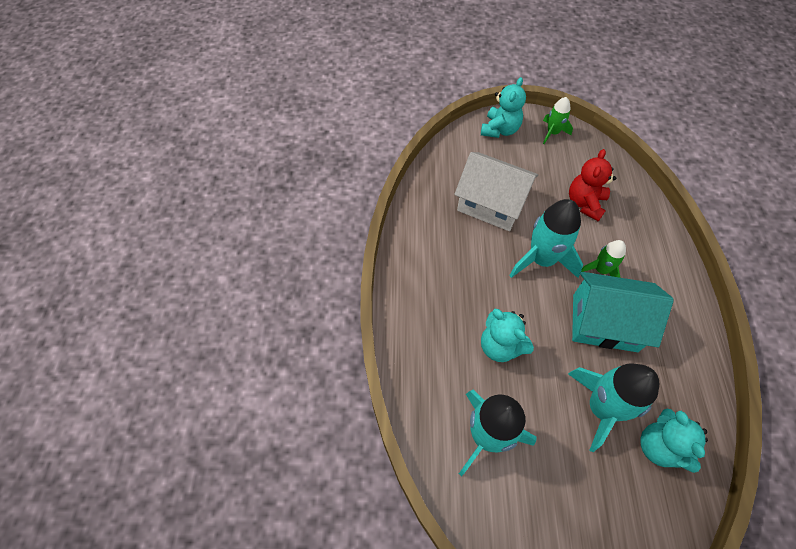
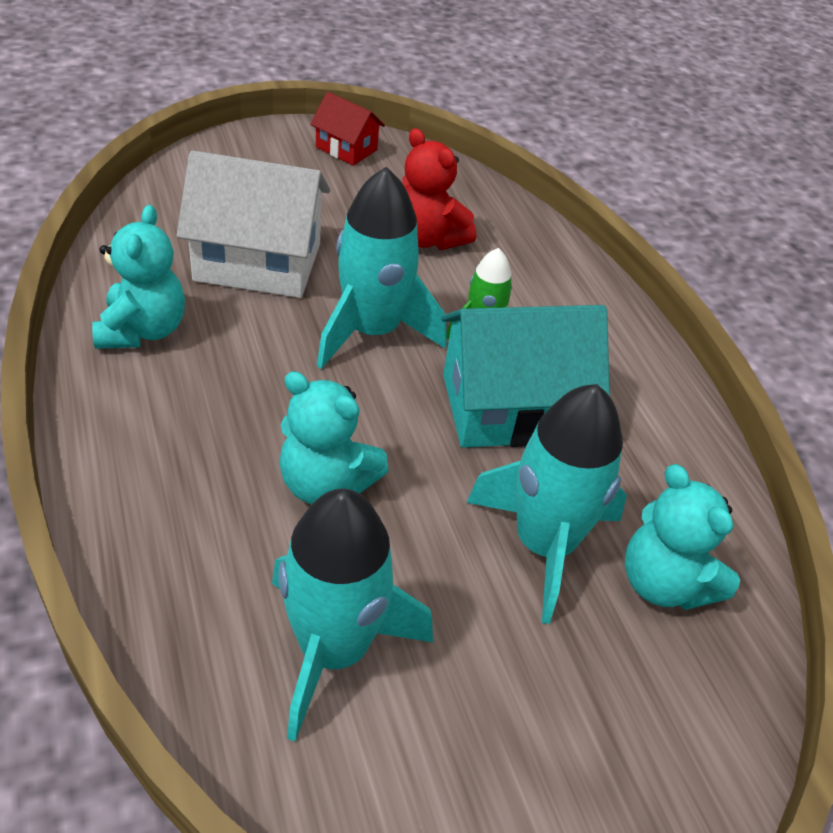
camera: 25 degrees left, 15 degrees down
(500, 130) = (250, 154): turquoise teddy bear -> turquoise teddy bear (142, 330)
(552, 133) = (346, 148): green rocket -> red house
(585, 203) = (428, 238): red teddy bear -> red teddy bear turned 45 degrees counterclockwise

